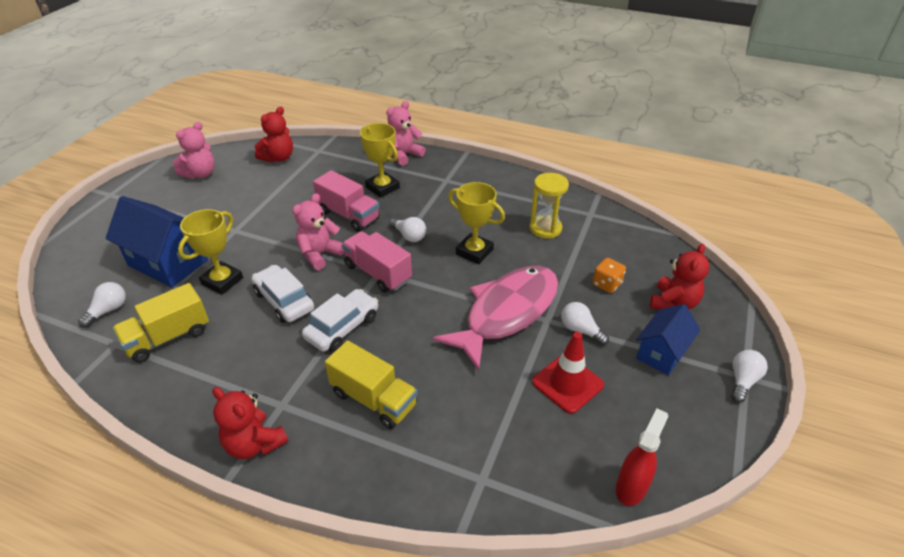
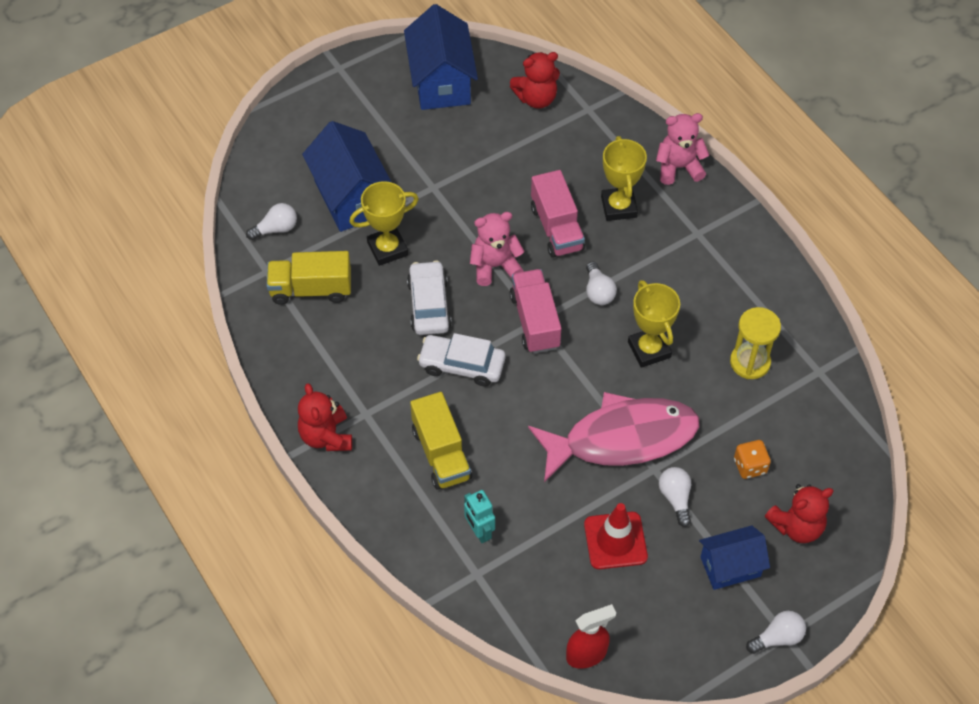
camera: 35 degrees right, 15 degrees up
(200, 174) = (441, 82): pink teddy bear -> blue house
(342, 327) = (462, 365): white car -> white car turned 150 degrees counterclockwise
(455, 442) = (479, 531): none -> turquoise robot

